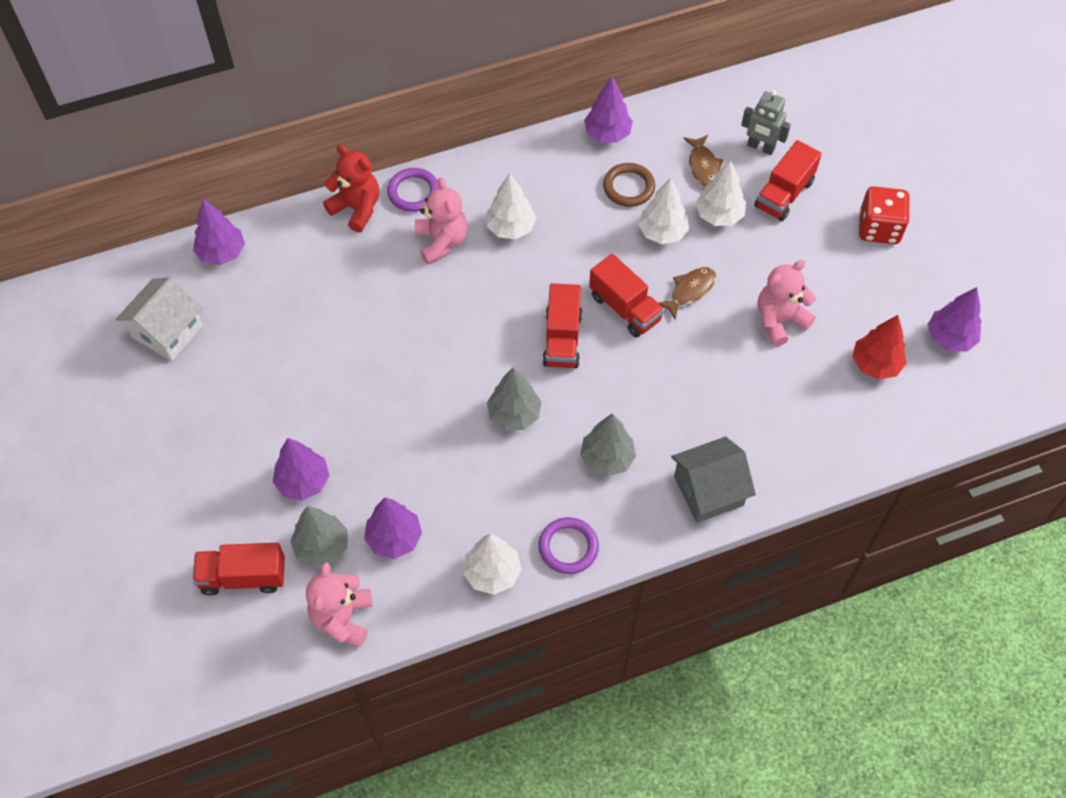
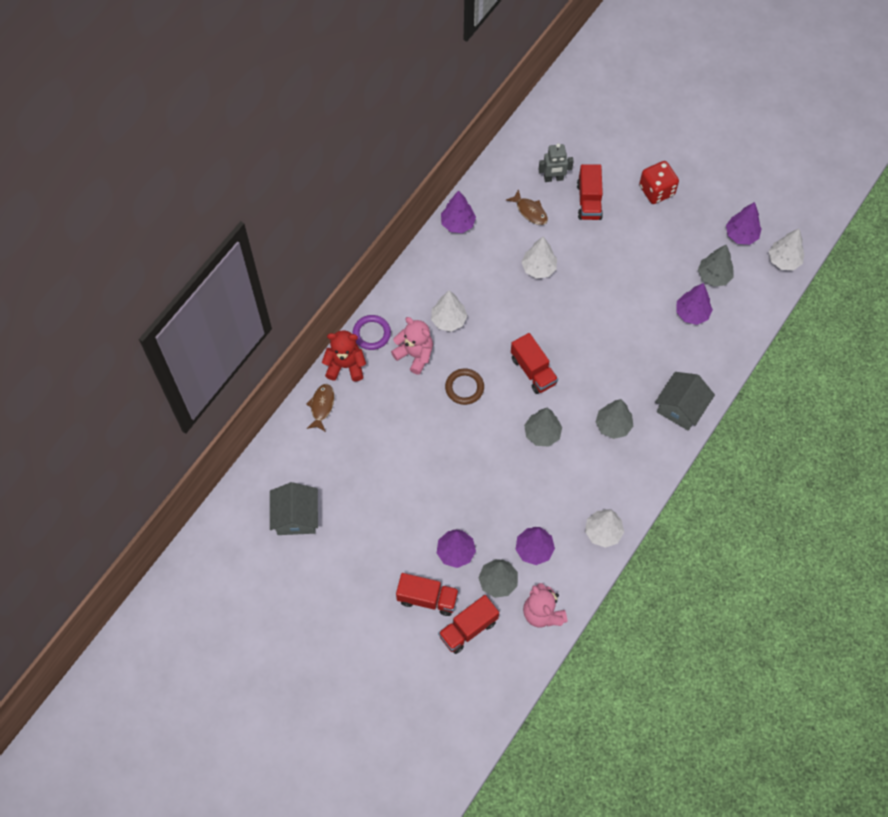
camera: 35 degrees left, 5 degrees up
(167, 331) = (296, 517): white house -> grey house
(222, 253) = (286, 446): purple tree -> purple tree (692, 313)
(568, 547) = (631, 490): purple ring -> none
(625, 308) = (553, 329): red truck -> red truck (427, 598)
(628, 187) = (497, 251): brown ring -> brown ring (464, 387)
(690, 291) = (582, 295): brown fish -> brown fish (321, 406)
(719, 215) = (562, 237): white tree -> white tree (783, 260)
(779, 320) = (644, 282): pink teddy bear -> none
(875, 364) = (714, 276): red tree -> grey tree

